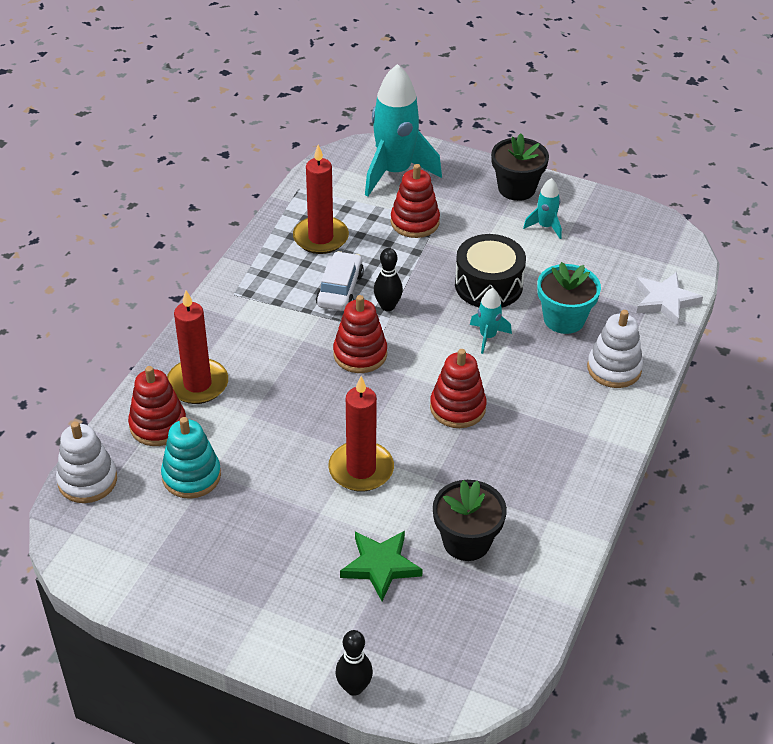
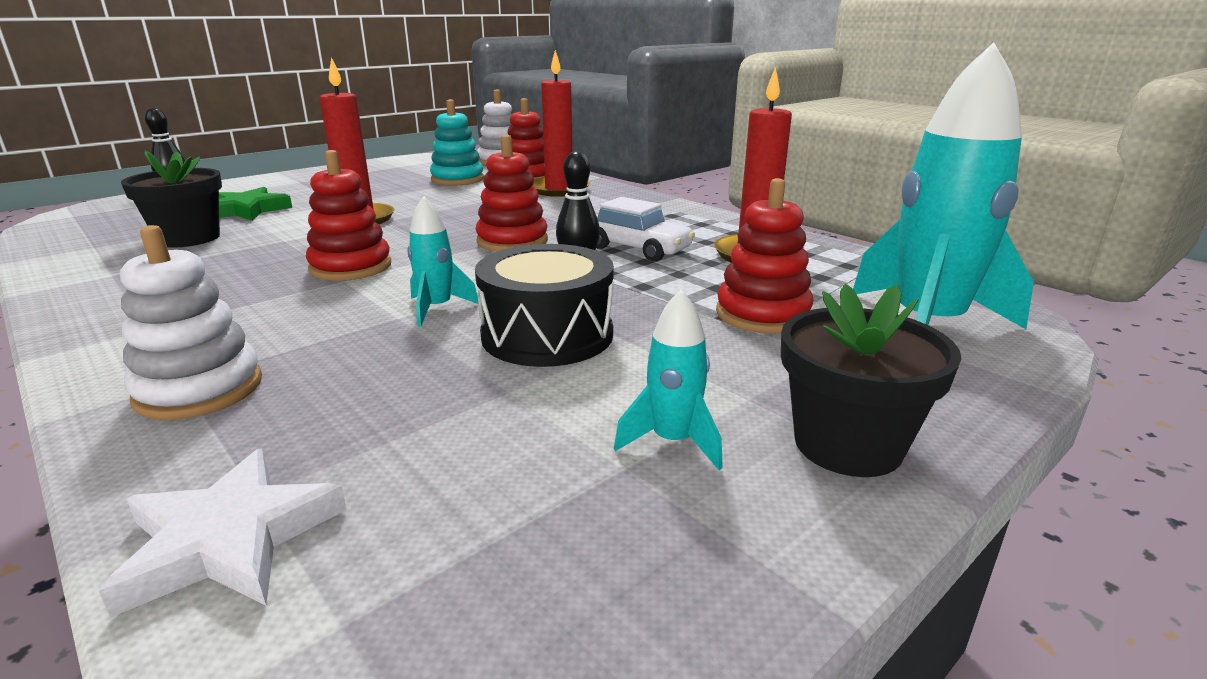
camera: 115 degrees right, 20 degrees down
(564, 319) = (381, 378): turquoise flower pot -> none

